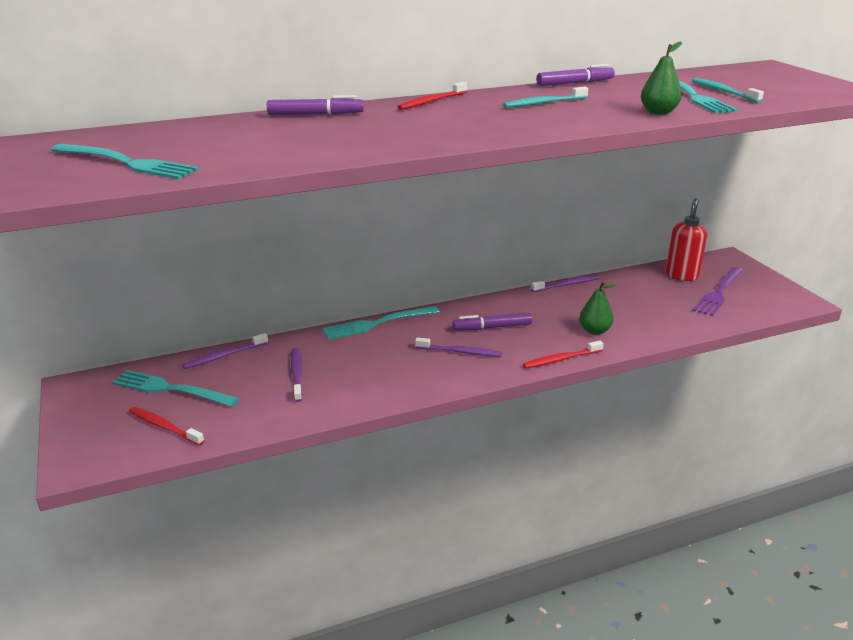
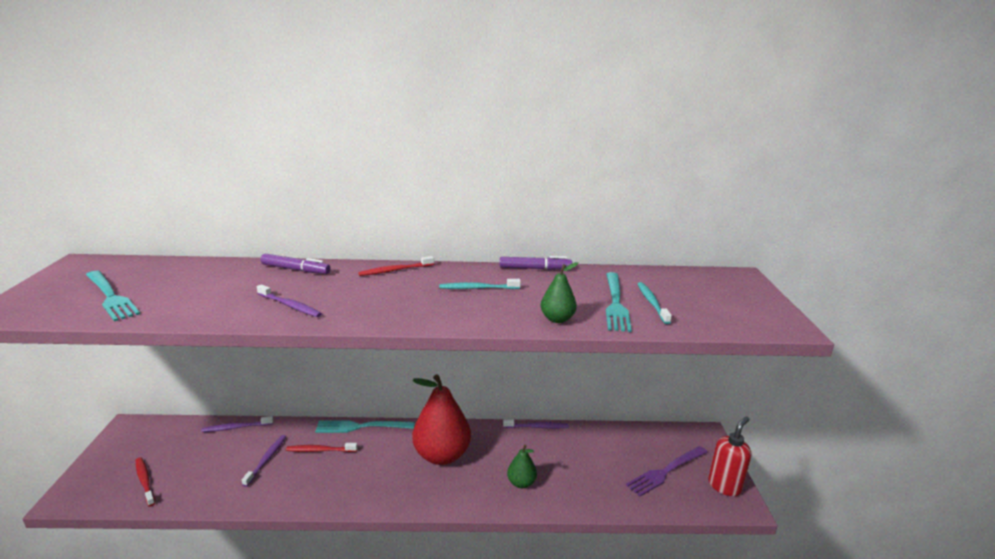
camera: 20 degrees right, 5 degrees down
(170, 389) = (178, 447): turquoise fork -> none
(460, 352) = (397, 473): purple toothbrush -> purple toothbrush (290, 306)
(492, 327) = (442, 455): purple marker -> red pear
(561, 359) = (469, 505): red toothbrush -> red toothbrush (320, 450)
(681, 275) = (645, 443): red soap dispenser -> red soap dispenser (724, 486)

